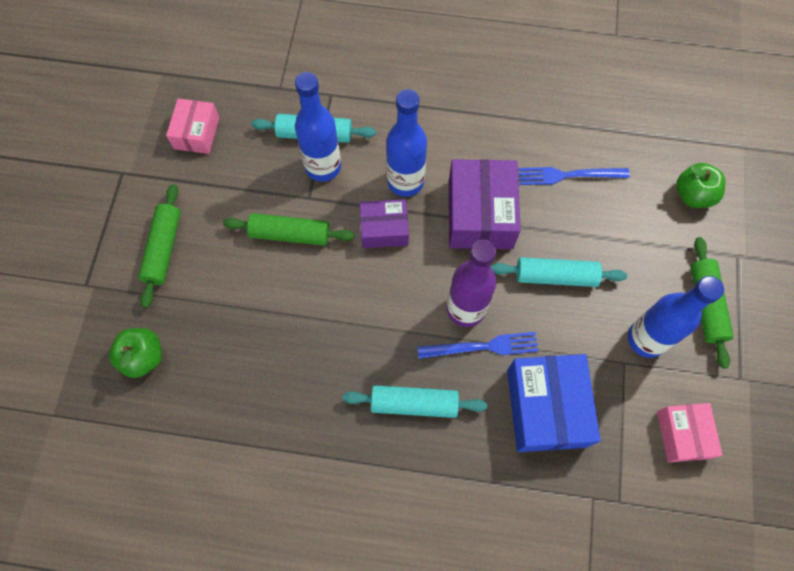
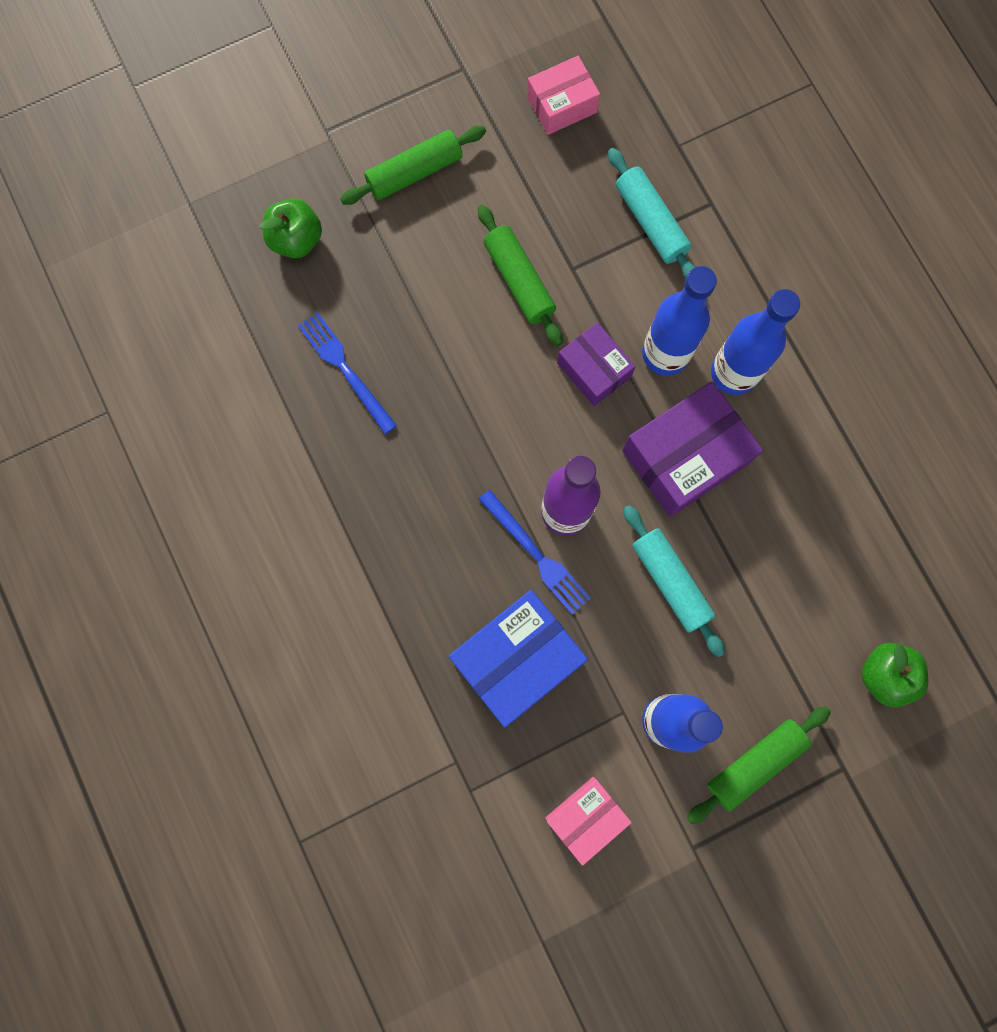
camera: 55 degrees right, 10 degrees up
(323, 167) = (619, 258): blue bottle -> blue bottle (734, 373)
(414, 404) = (429, 526): turquoise rolling pin -> none
(568, 175) = (805, 521): blue fork -> blue fork (345, 369)

